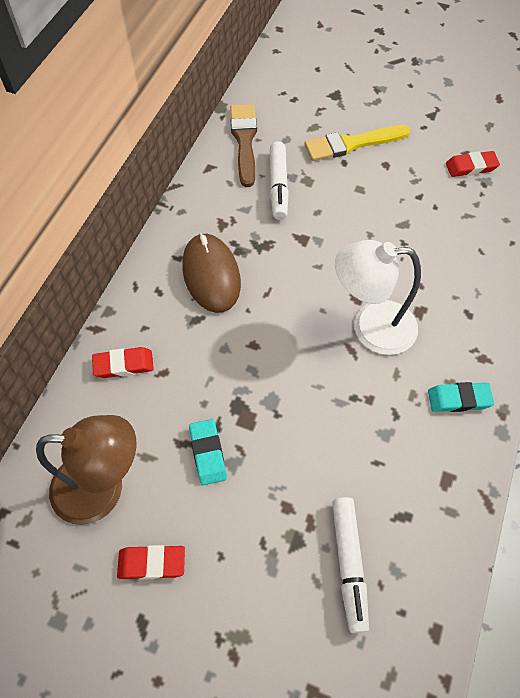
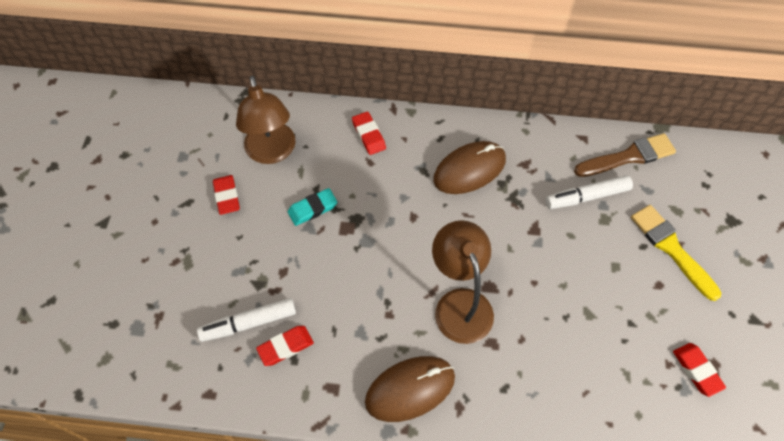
camera: 75 degrees right, 0 degrees up
(371, 327) = (460, 303): white lamp -> brown lamp
(388, 523) = (285, 347): none -> red eraser
(459, 399) = (410, 389): turquoise eraser -> brown mouse

